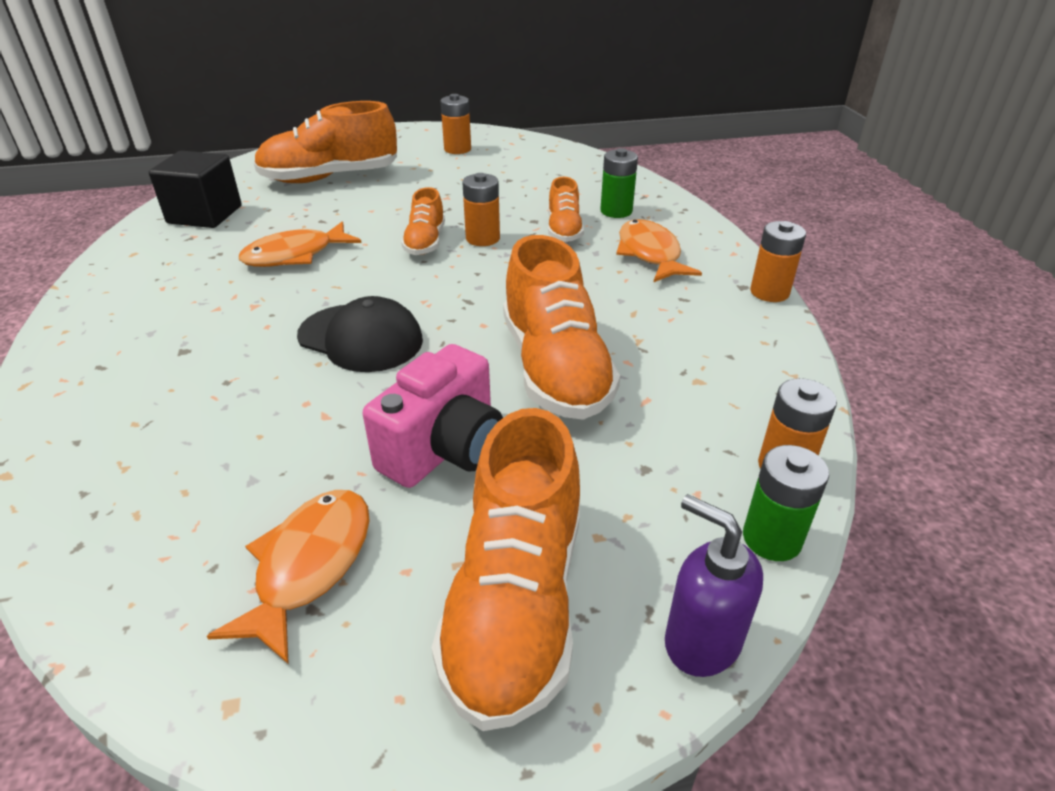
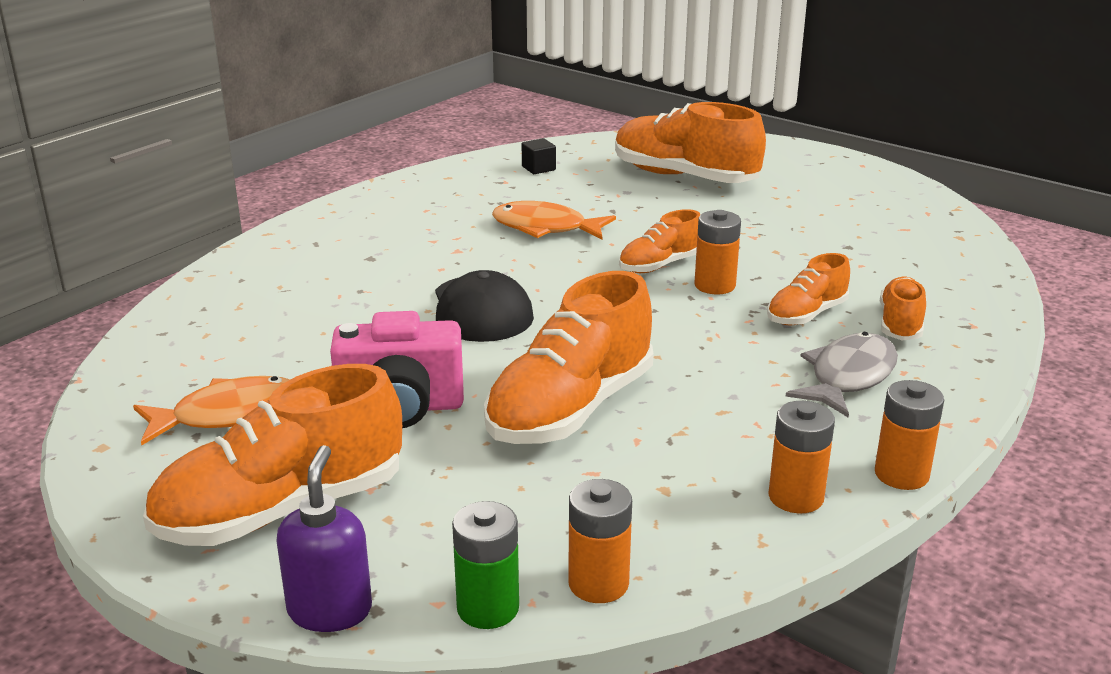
camera: 50 degrees right, 10 degrees down
(205, 214) = (538, 168): black cube -> black cube, size x0.46
(457, 149) = (854, 197): orange battery -> orange battery (795, 497)
(616, 211) = (900, 324): green battery -> orange shoe
(650, 254) = (848, 377): orange fish -> grey fish

